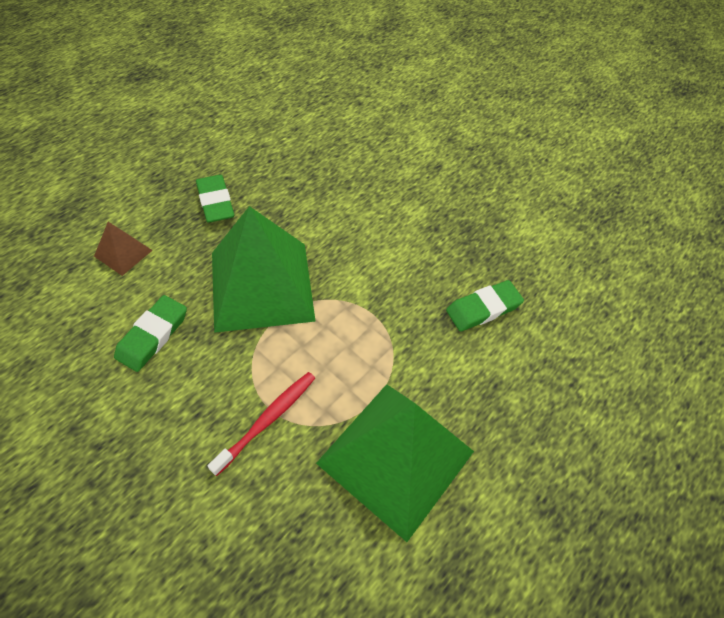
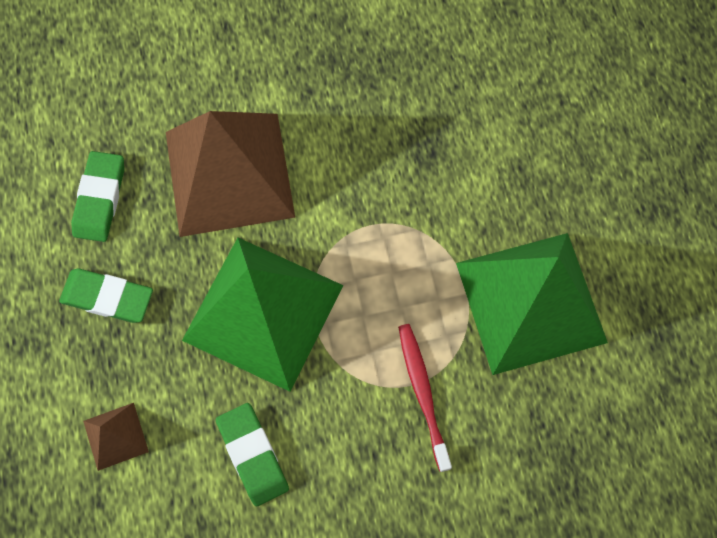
camera: 50 degrees left, 15 degrees up
(344, 217) = (229, 174): none -> brown pyramid
(483, 308) = (435, 117): green eraser -> green eraser (100, 199)

